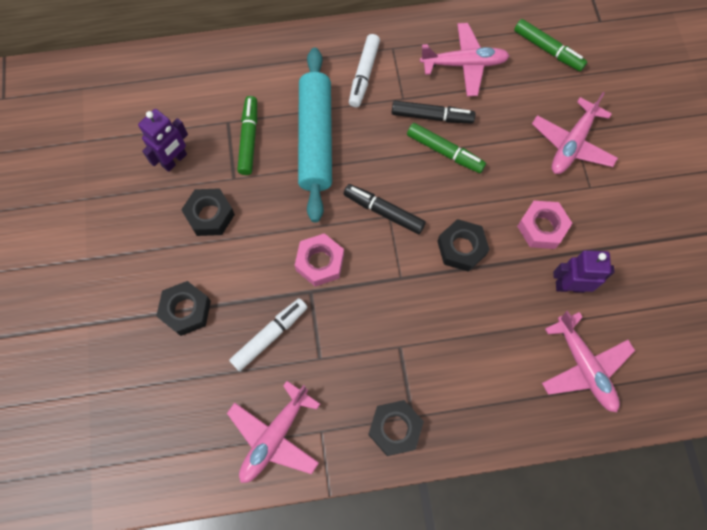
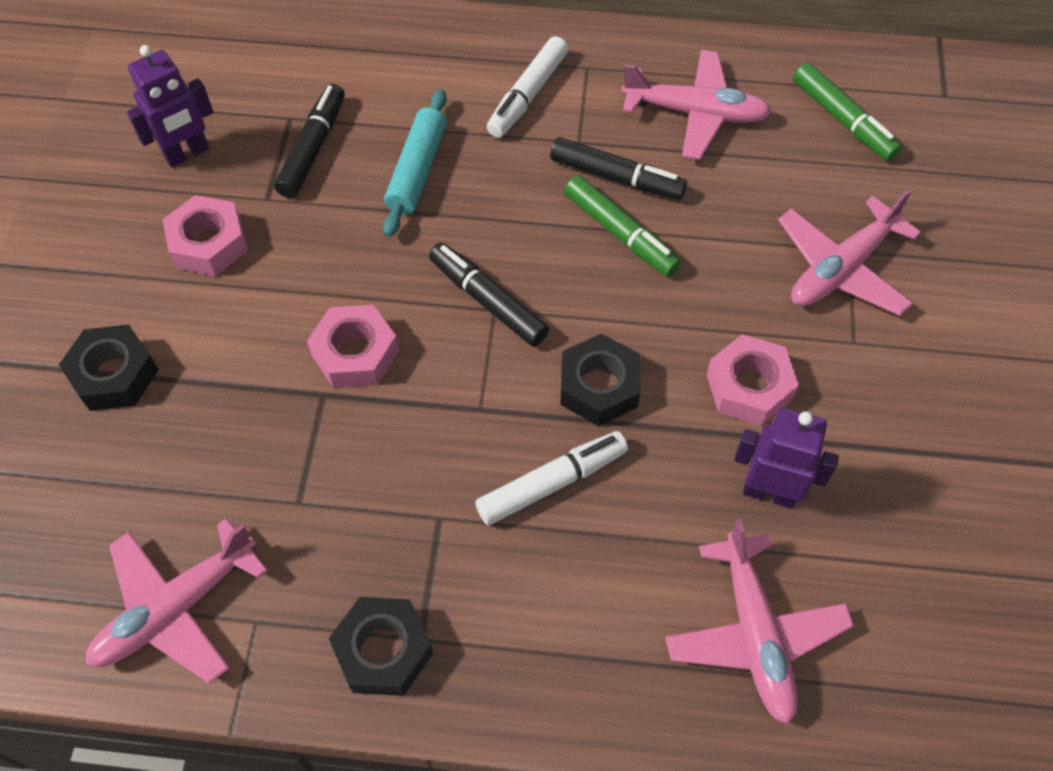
camera: 15 degrees right, 10 degrees down
(210, 215) = (209, 243): black nut -> pink nut
(249, 139) = (312, 148): green marker -> black marker
(269, 336) = (231, 446): white marker -> white marker (551, 483)
(316, 139) = (417, 171): turquoise rolling pin -> turquoise rolling pin, size x0.59

